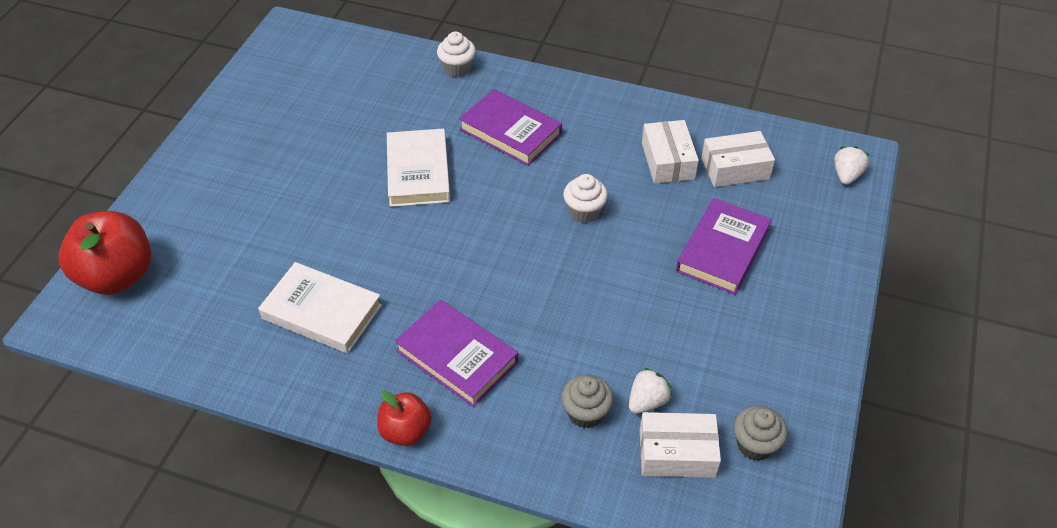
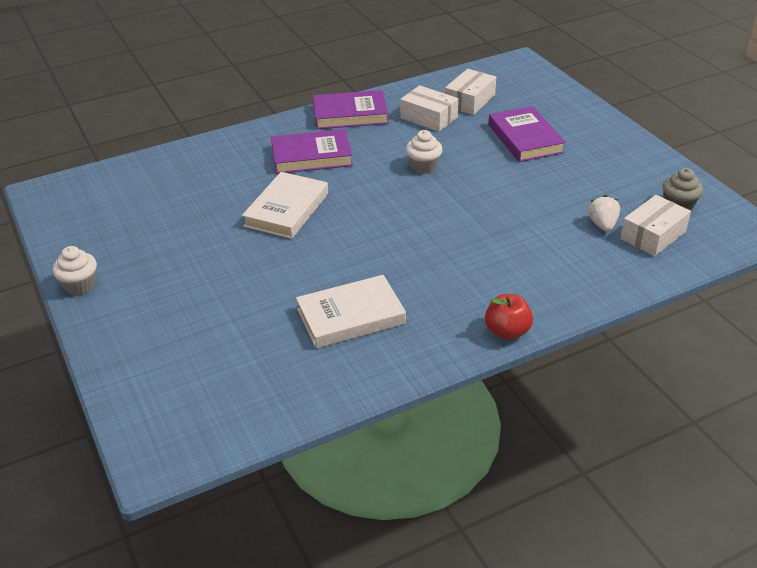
camera: 45 degrees left, 10 degrees down
(118, 276) = (159, 405): red apple -> none
(418, 172) = (286, 210): white book -> white book turned 75 degrees clockwise
(457, 68) = (218, 145): white cupcake -> white cupcake (80, 285)
(457, 356) = (472, 278): purple book -> purple book (350, 114)
(585, 413) = (583, 251): grey cupcake -> none
(846, 175) = (528, 73): white strawberry -> none

